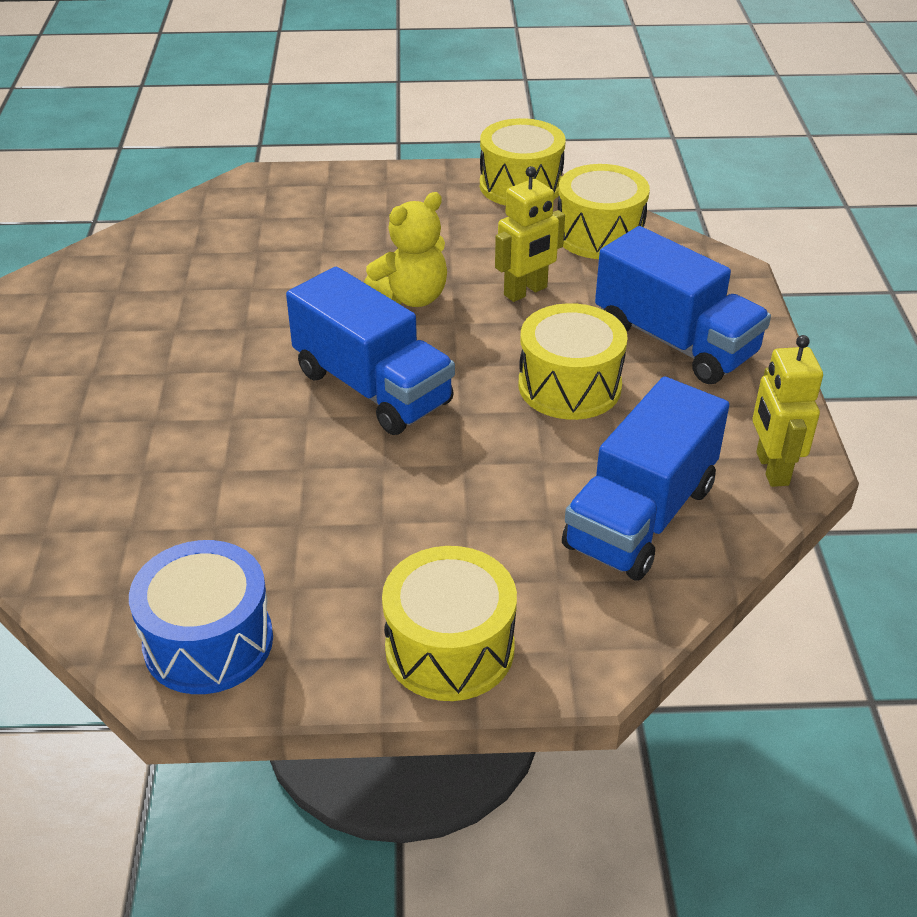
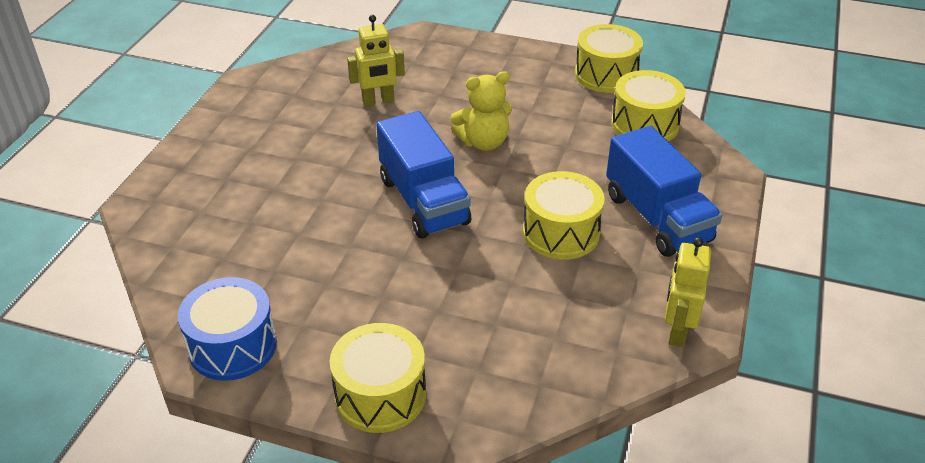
camera: 20 degrees right, 0 degrees up
(526, 291) = (567, 155): yellow robot -> yellow robot (378, 101)
(640, 516) = (560, 340): blue truck -> none

